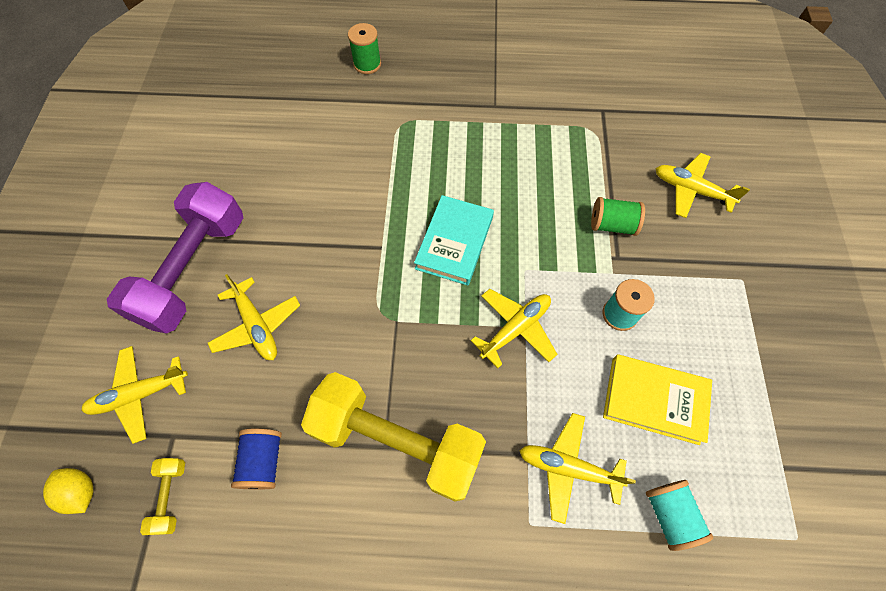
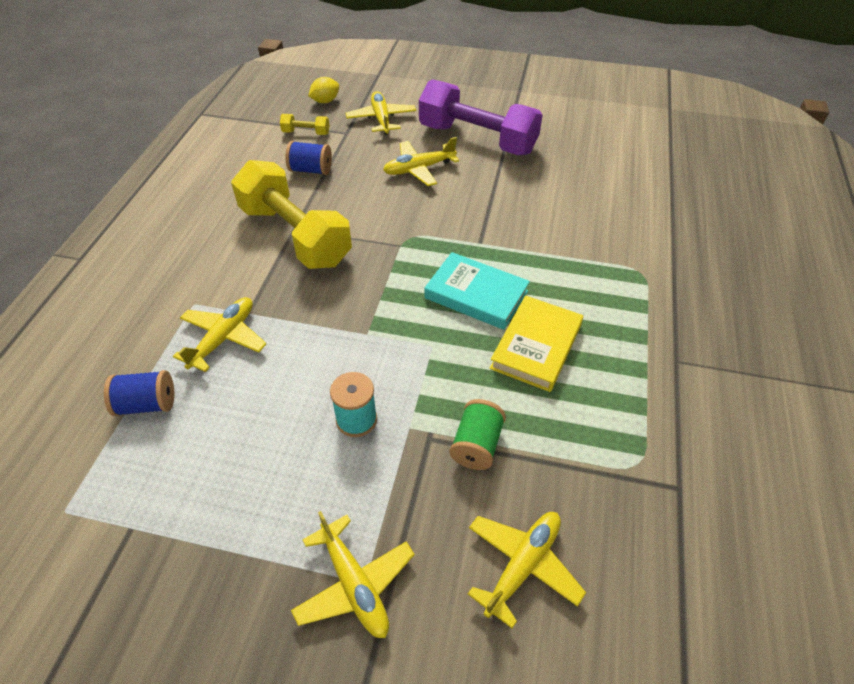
camera: 100 degrees right, 15 degrees down
(367, 64) = (733, 252): green spool -> none
(397, 441) = (295, 236): yellow dumbbell -> yellow dumbbell turned 75 degrees counterclockwise
(515, 329) = (367, 326): yellow plane -> yellow plane (354, 584)
(654, 400) = (253, 424): yellow book -> yellow book (536, 346)
(669, 514) = (147, 404): turquoise spool -> blue spool

